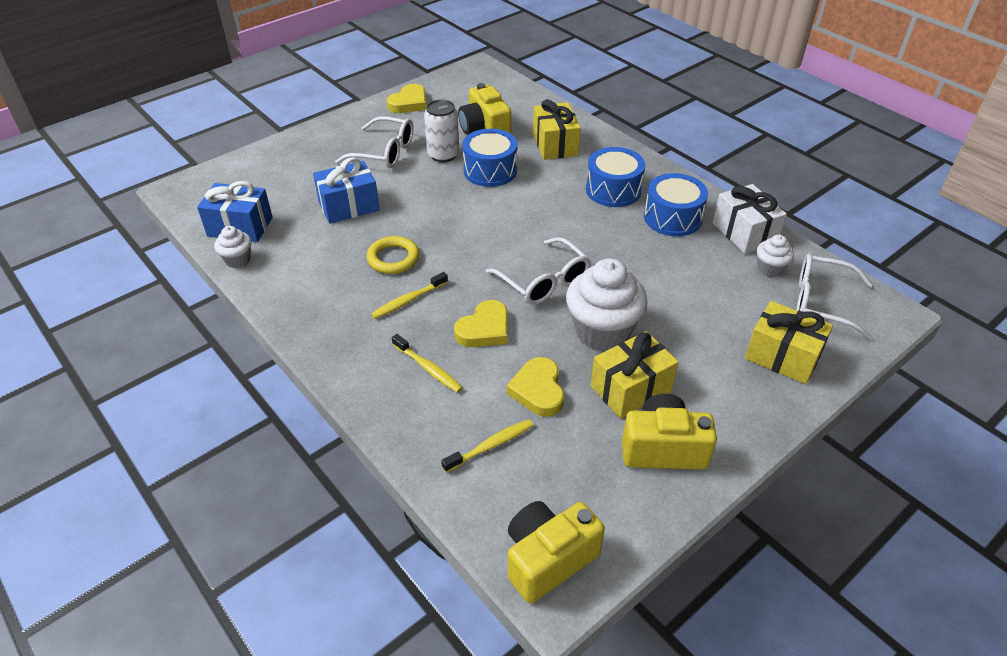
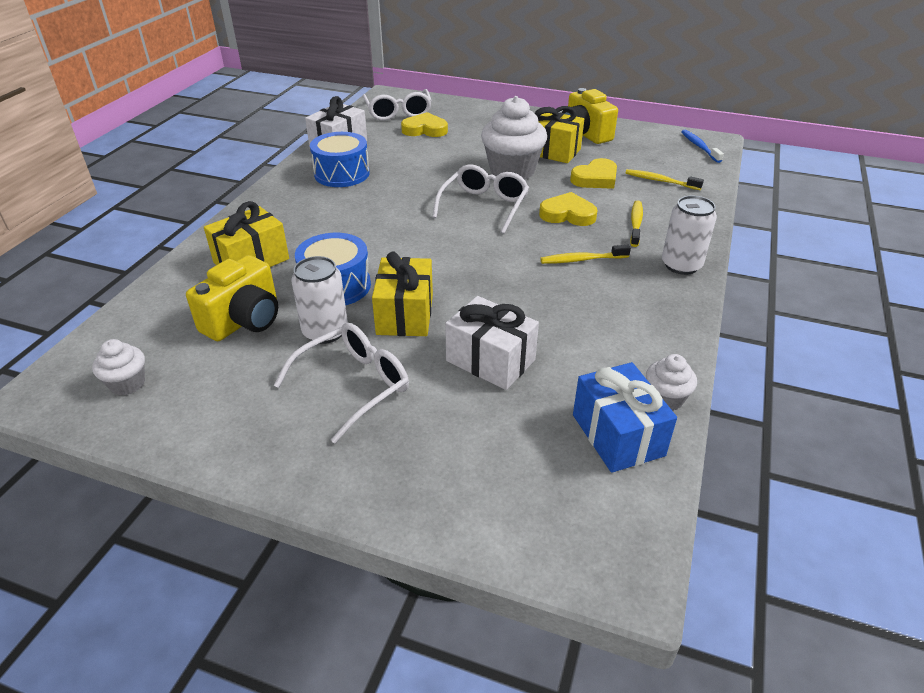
camera: 120 degrees left, 5 degrees down
(342, 358) = (681, 265): none -> white can
(349, 206) = (490, 360): blue gift -> white gift
(384, 152) = (353, 386): white glasses -> white glasses turned 60 degrees clockwise
(393, 258) = (540, 290): yellow ring -> none
(408, 300) = (582, 260): yellow toothbrush -> yellow toothbrush turned 150 degrees clockwise
(409, 103) = (197, 423): yellow heart -> yellow heart (425, 130)
(548, 559) = (699, 146): yellow camera -> blue toothbrush
(613, 190) = (319, 208): blue drum -> none
(770, 269) = (376, 131): white cupcake -> white cupcake (127, 384)
(782, 356) = (465, 116): yellow gift -> yellow gift (405, 314)

